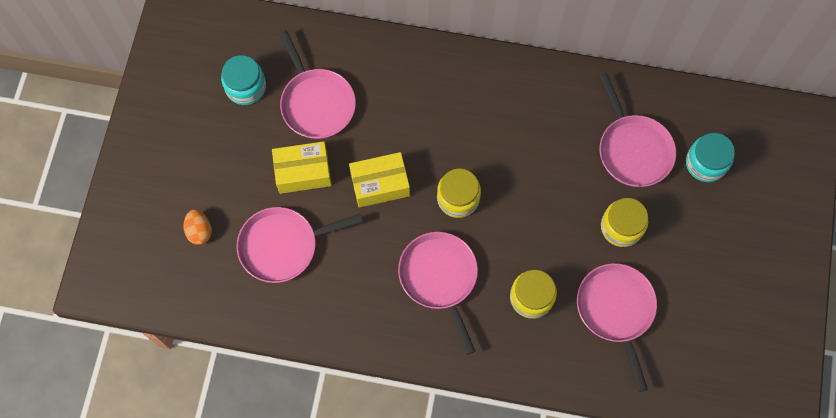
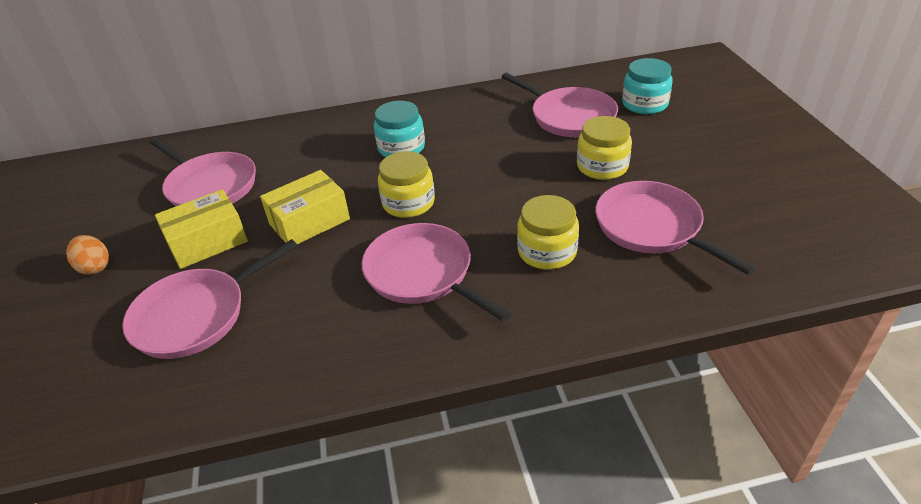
camera: 20 degrees left, 30 degrees down
(199, 231) = (67, 342): orange egg -> orange egg (95, 267)
(246, 87) = (119, 199): turquoise jar -> turquoise jar (401, 148)

